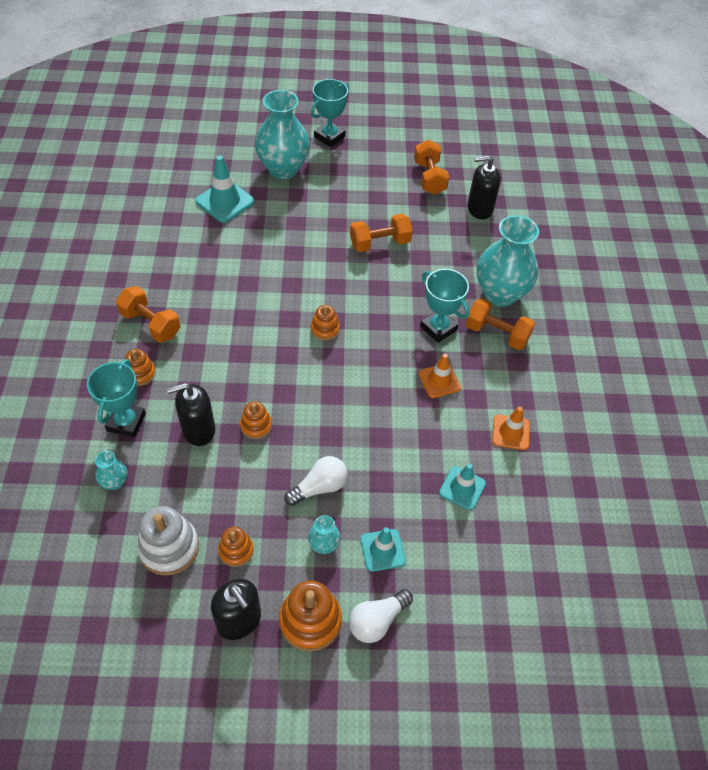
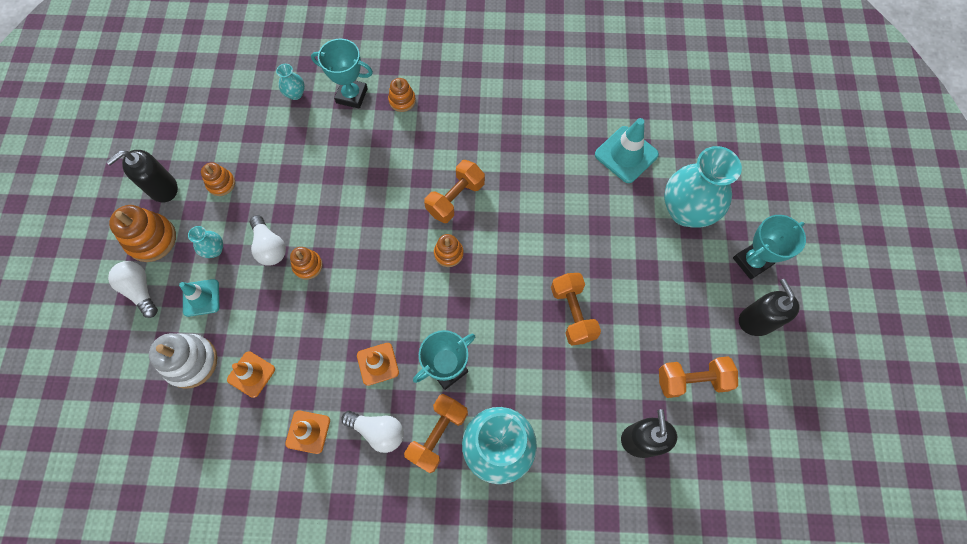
camera: 95 degrees right, 15 degrees up
(150, 324) = (458, 103): orange dumbbell -> orange dumbbell (455, 198)
(169, 547) = (231, 136): white stacking toy -> white stacking toy (191, 362)
(198, 430) = (339, 149): black soap dispenser -> black soap dispenser (756, 320)
(256, 425) = (339, 194): orange stacking toy -> orange stacking toy (307, 265)
(329, 137) = (751, 262): turquoise trophy -> turquoise trophy turned 75 degrees counterclockwise
(462, 488) = (251, 374): turquoise traffic cone -> orange traffic cone
(501, 377) = (378, 431): none -> white light bulb

